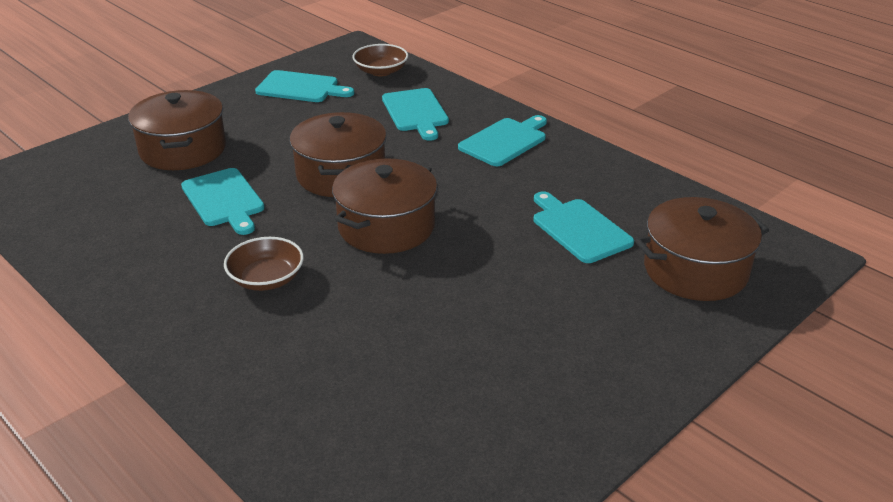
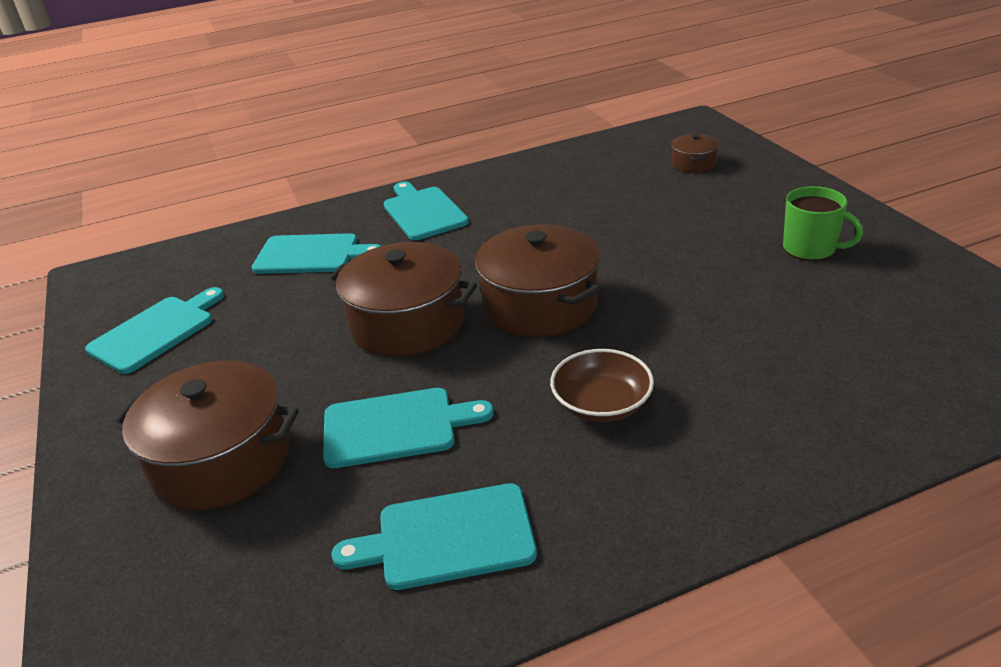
camera: 65 degrees left, 0 degrees up
(381, 71) = (185, 265): brown bowl -> none
(549, 368) = (810, 249): none -> green mug
(579, 228) = (606, 200): turquoise cutting board -> turquoise cutting board (447, 537)
(695, 270) = (693, 164): brown pot -> brown pot, size x0.48

